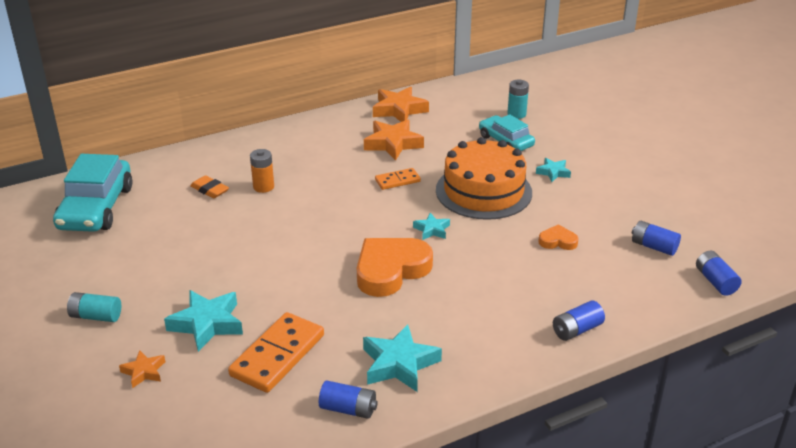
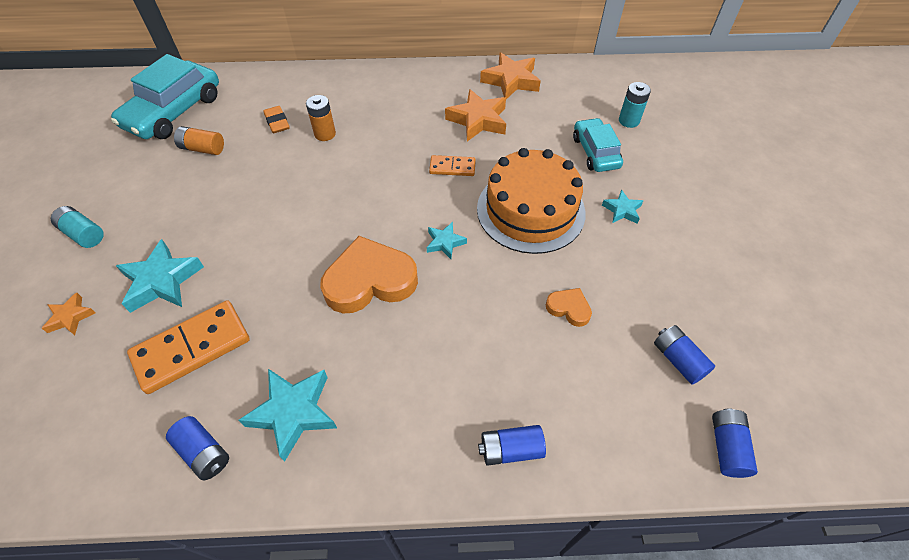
camera: 25 degrees right, 20 degrees up
(154, 227) = (202, 149): none -> orange battery

